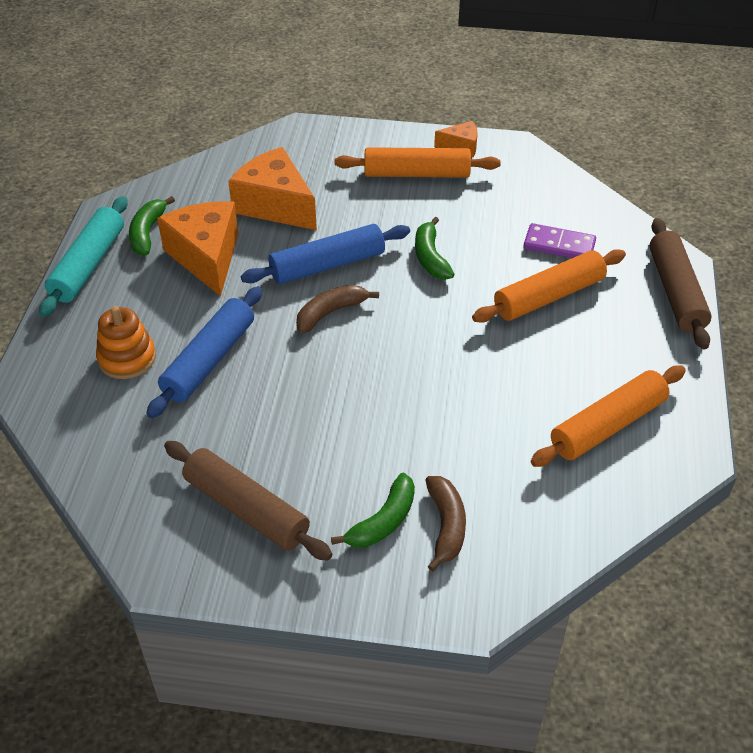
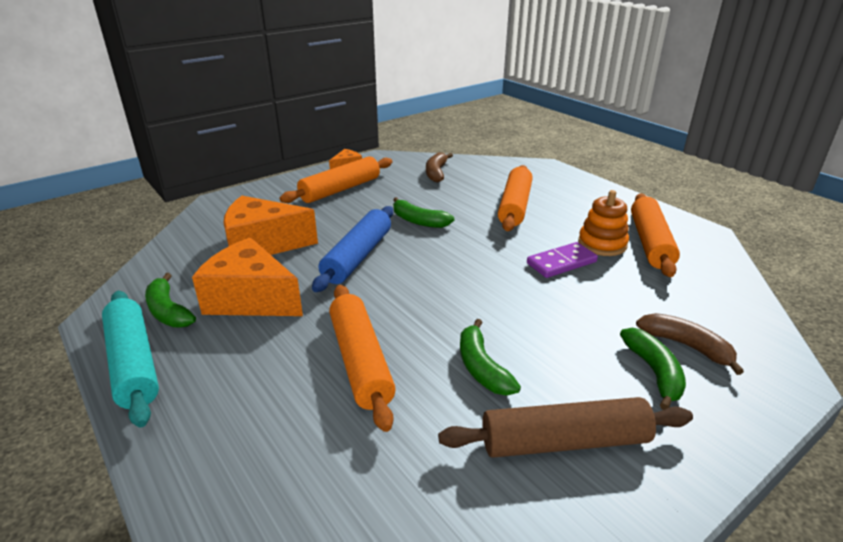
camera: 45 degrees left, 15 degrees down
(127, 358) = (280, 408): orange stacking toy -> orange stacking toy (602, 244)
(209, 360) = (361, 361): blue rolling pin -> orange rolling pin
(275, 424) = (482, 367): none -> green banana
(331, 313) = (405, 279): brown banana -> brown banana (436, 173)
(559, 245) = (478, 184): purple domino -> purple domino (561, 262)
(675, 292) = (565, 176): brown rolling pin -> none

